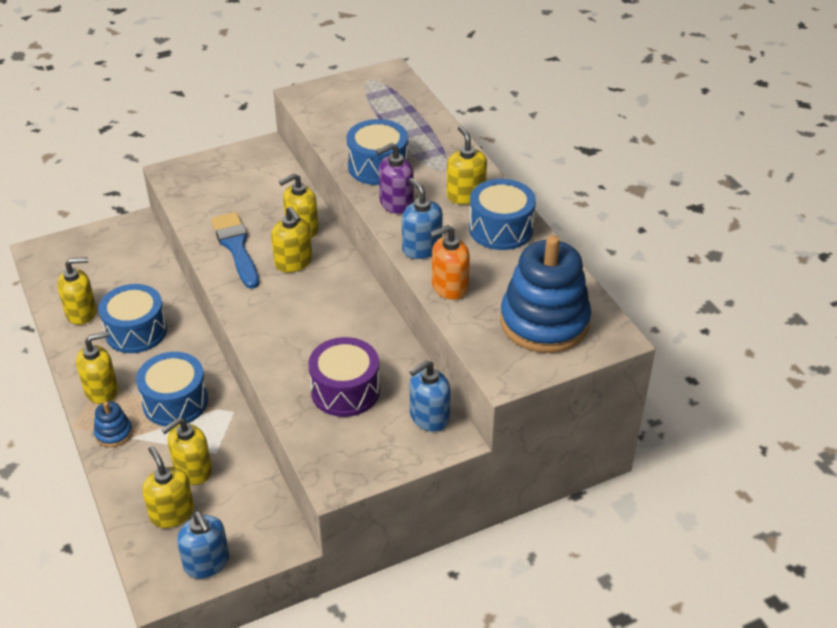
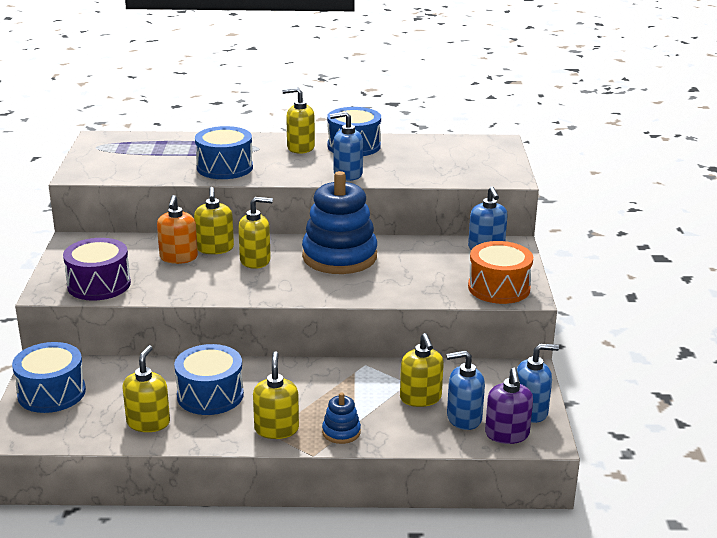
camera: 65 degrees left, 15 degrees down
(172, 513) = (463, 418): yellow soap dispenser -> blue soap dispenser
(175, 402) = (328, 391): blue drum -> blue drum (51, 393)
(236, 247) = (205, 281): blue brush -> none
(339, 453) = (499, 288): none -> orange drum
(345, 390) = (432, 271): purple drum -> purple drum (99, 284)
(396, 203) = (281, 171): purple soap dispenser -> purple soap dispenser (507, 434)
(449, 287) = (402, 175): orange soap dispenser -> orange soap dispenser (178, 257)
(544, 322) = (468, 156): blue stacking toy -> blue stacking toy (339, 257)

